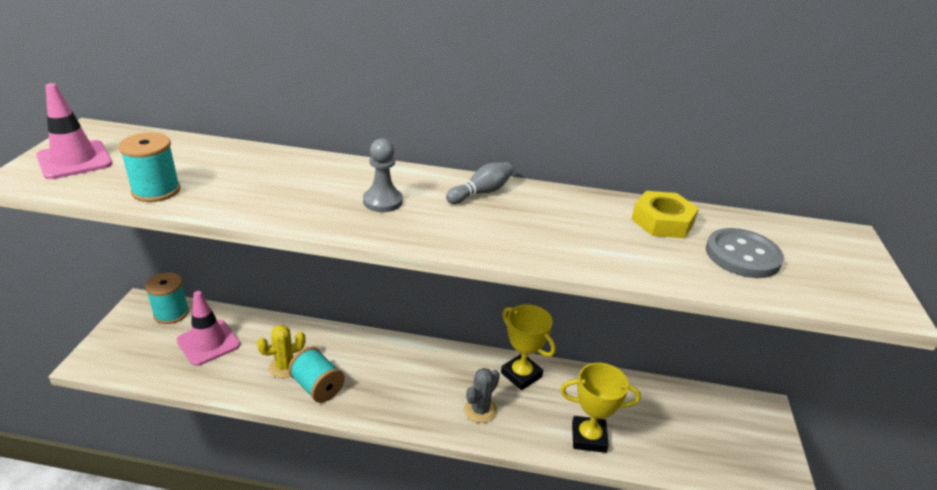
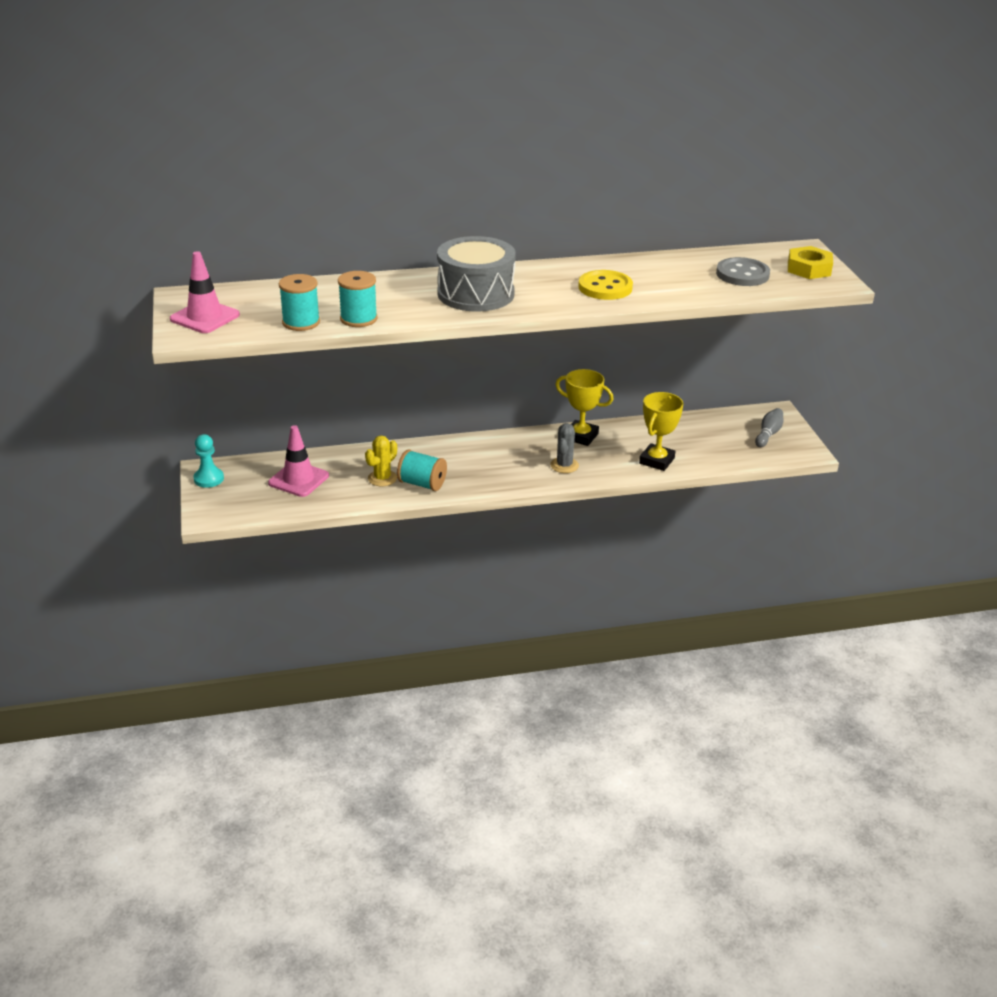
camera: 20 degrees left, 0 degrees up
(134, 316) = (209, 479): none -> turquoise pawn
(171, 313) = (241, 468): turquoise spool -> turquoise spool (358, 319)
(382, 201) = (476, 294): grey pawn -> grey drum
(481, 192) = (540, 273): grey bowling pin -> grey bowling pin (768, 434)
(545, 231) = (605, 287): none -> yellow button
(588, 437) = (656, 461): yellow trophy -> yellow trophy turned 45 degrees counterclockwise
(662, 221) = (679, 265): yellow nut -> yellow nut (809, 269)

